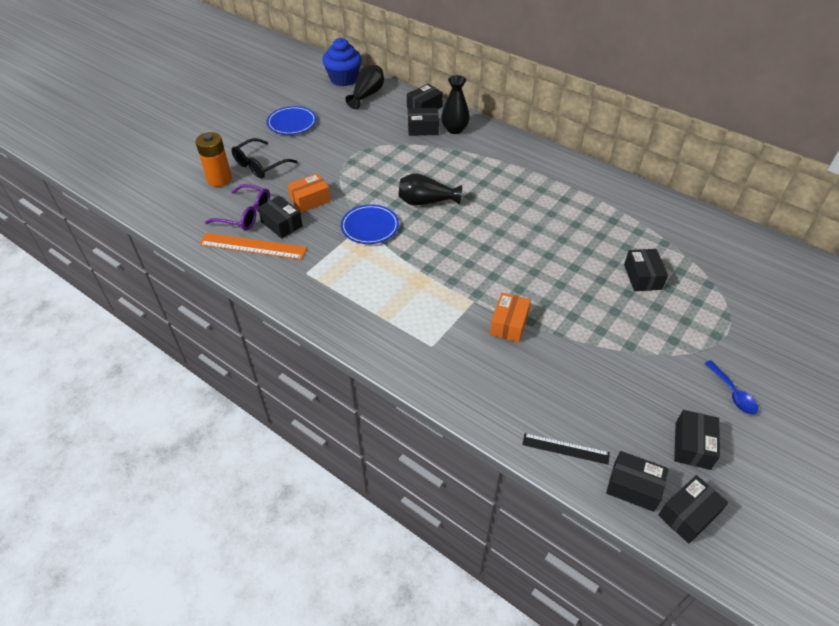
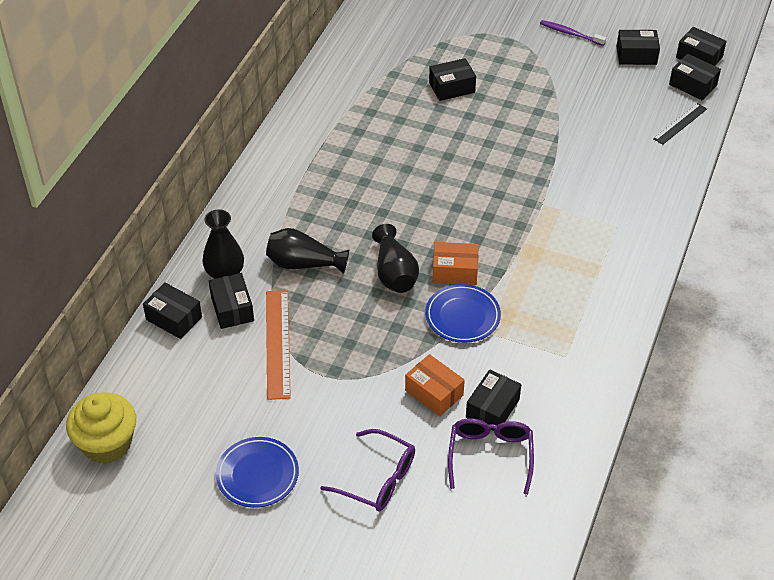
camera: 105 degrees left, 0 degrees up
(219, 179) = (427, 518): orange battery -> none
(253, 246) = (545, 425): orange ruler -> orange ruler (278, 343)
(260, 165) = (378, 479): black glasses -> purple glasses
(343, 79) = (107, 443): blue cupcake -> yellow cupcake
(367, 95) = (153, 398): black vase -> black vase (304, 264)
(509, 324) = (561, 174): orange box -> orange box (455, 271)
(565, 448) = (680, 123): black ruler -> black ruler turned 45 degrees clockwise
(633, 487) = (692, 85): black box -> black box turned 60 degrees counterclockwise
(732, 393) = (570, 34): blue spoon -> purple toothbrush

